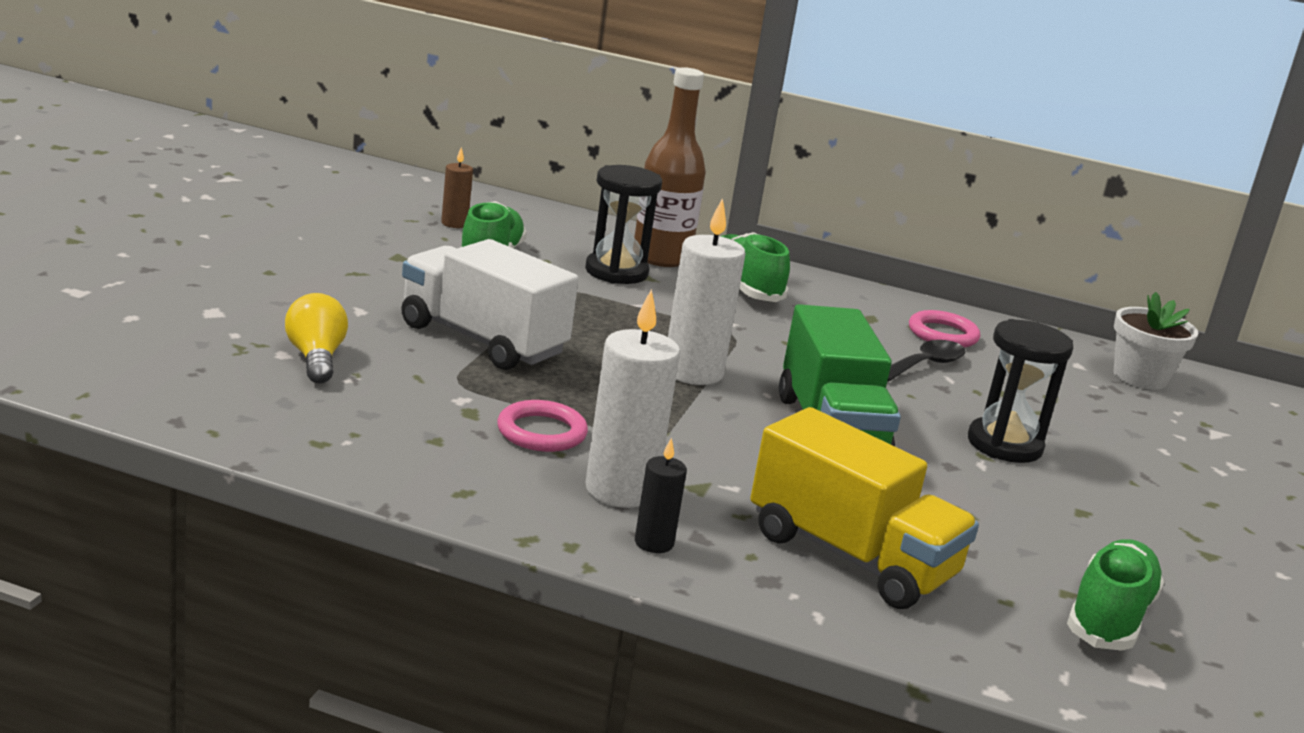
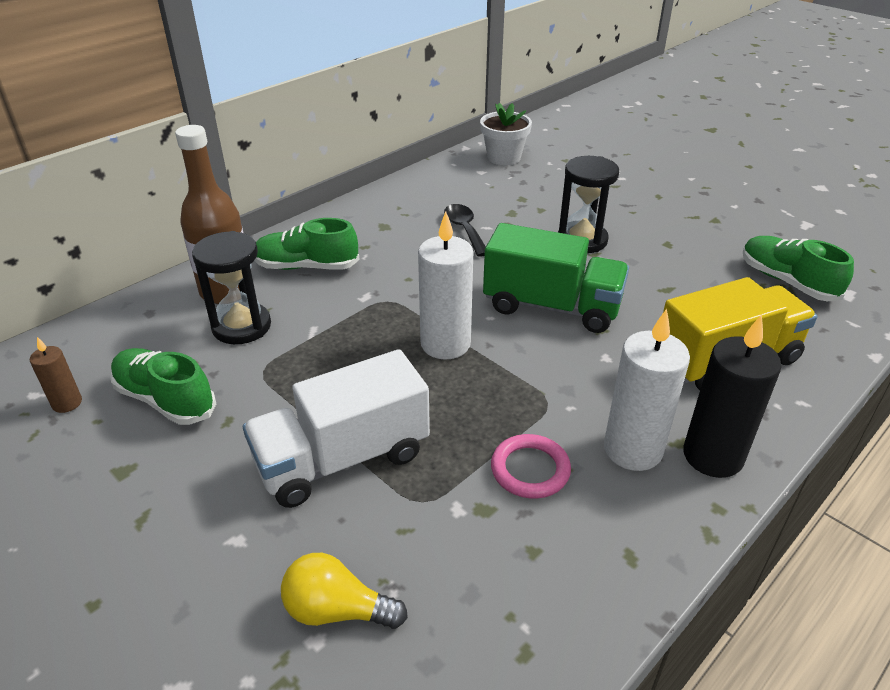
camera: 60 degrees left, 15 degrees up
(654, 543) = (712, 456): black candle -> black candle, size x1.92
(943, 334) = (421, 205): pink ring -> none

